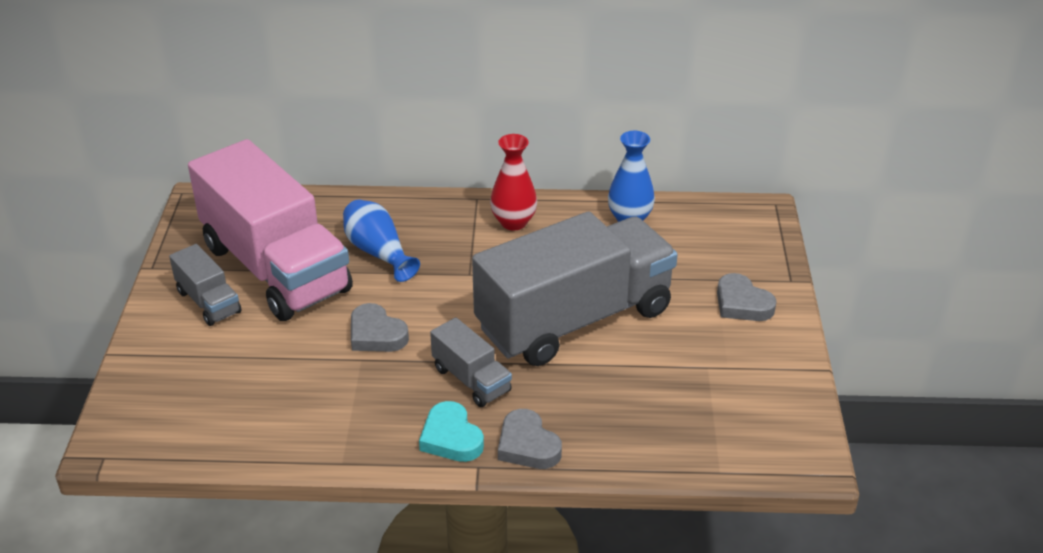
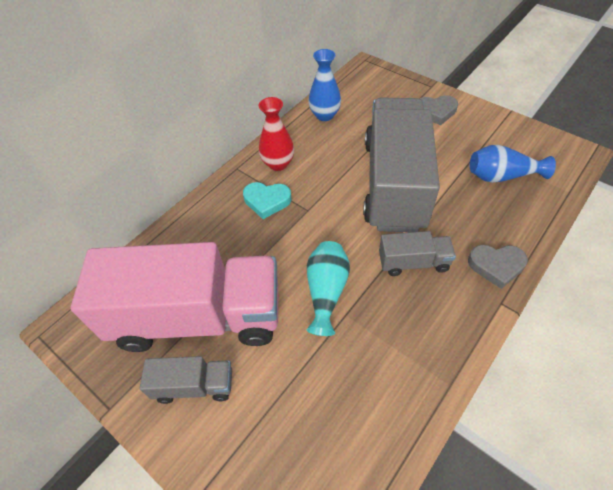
camera: 50 degrees left, 15 degrees up
(376, 334) = (326, 291): grey heart -> turquoise vase
(378, 252) = (240, 246): blue vase -> blue vase (501, 176)
(451, 437) = (464, 303): turquoise heart -> turquoise heart (267, 201)

